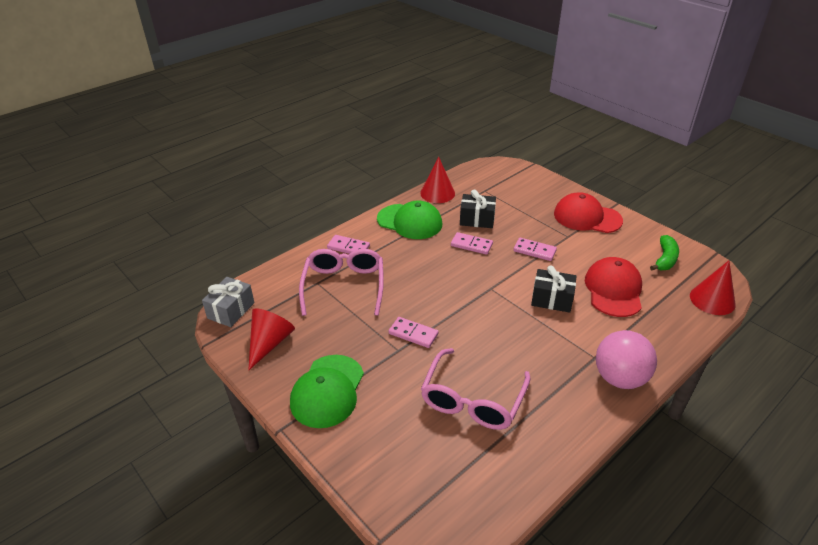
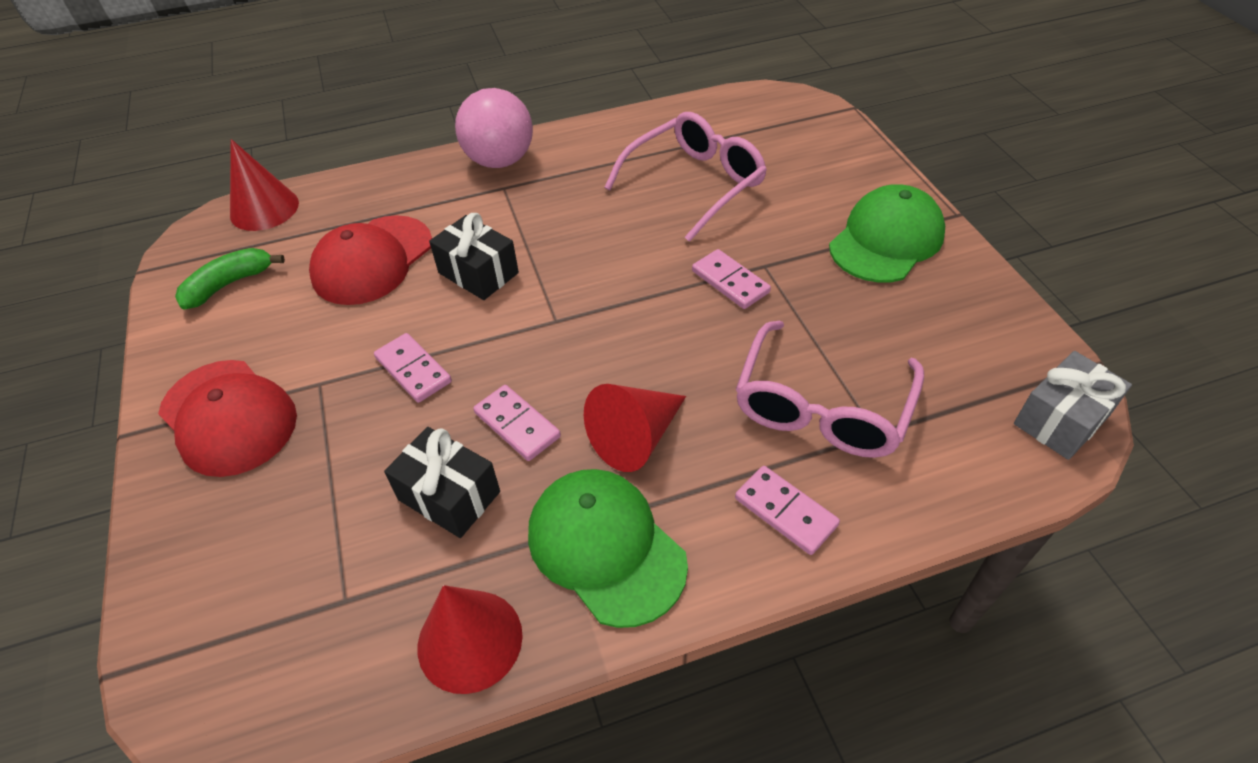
camera: 155 degrees left, 10 degrees up
(269, 343) = (977, 332): red cone -> red cone (636, 437)

